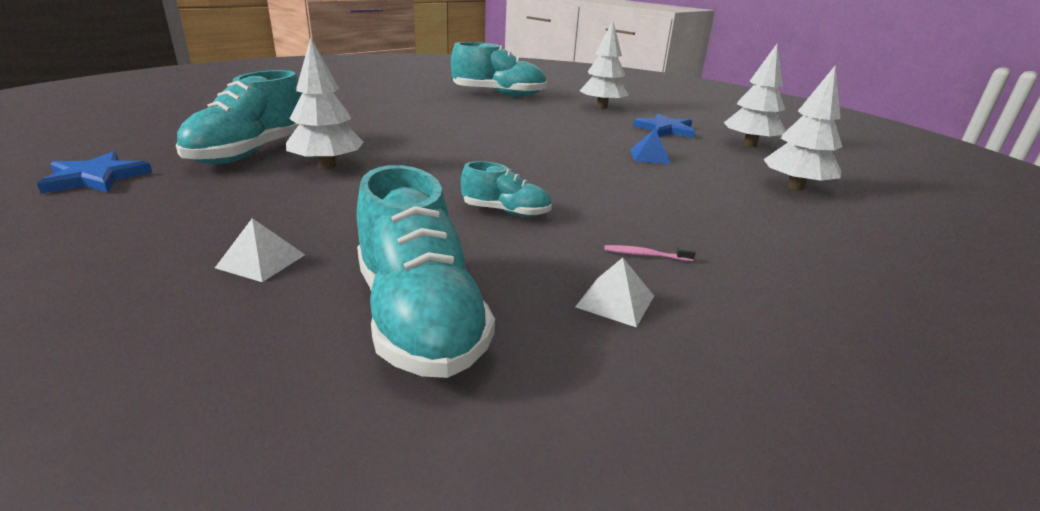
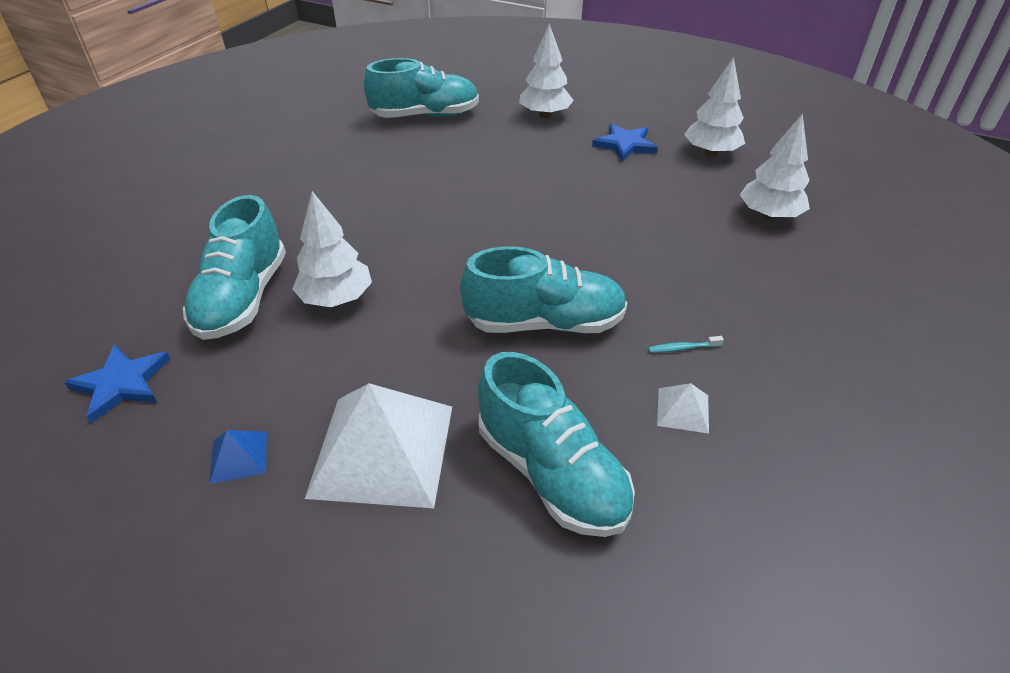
camera: 15 degrees left, 15 degrees up
(261, 261) = (383, 449): white pyramid -> white pyramid, size x2.35
(506, 212) = (544, 323): turquoise shoe -> turquoise shoe, size x1.87
(645, 255) = (682, 348): pink toothbrush -> turquoise toothbrush
(650, 156) = (629, 198): blue pyramid -> blue pyramid (238, 457)

